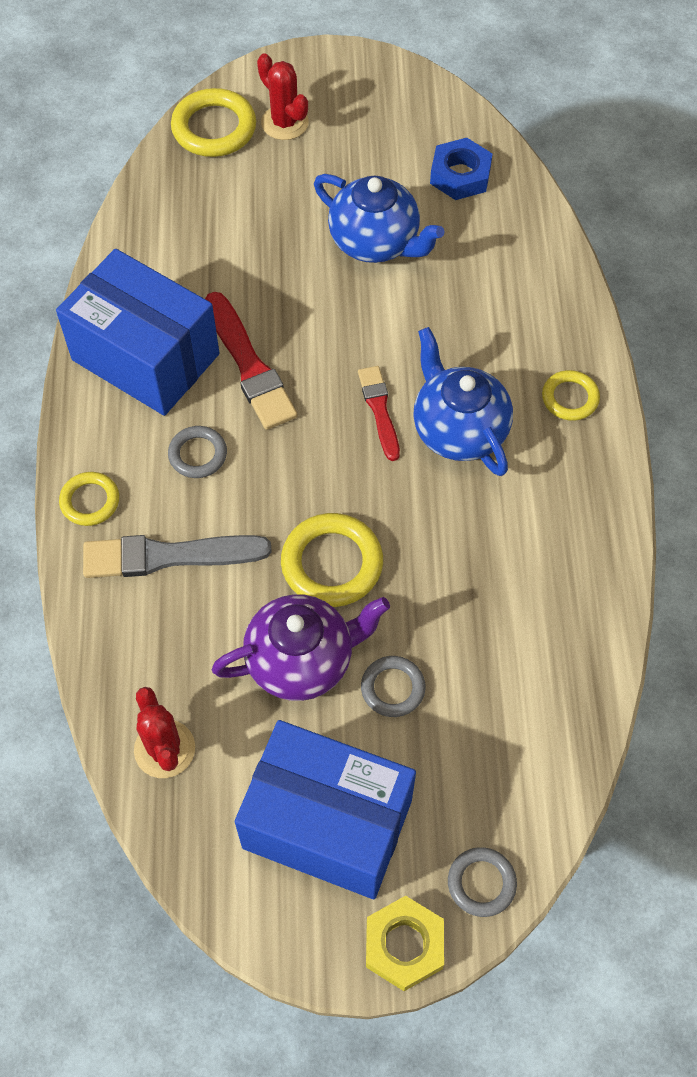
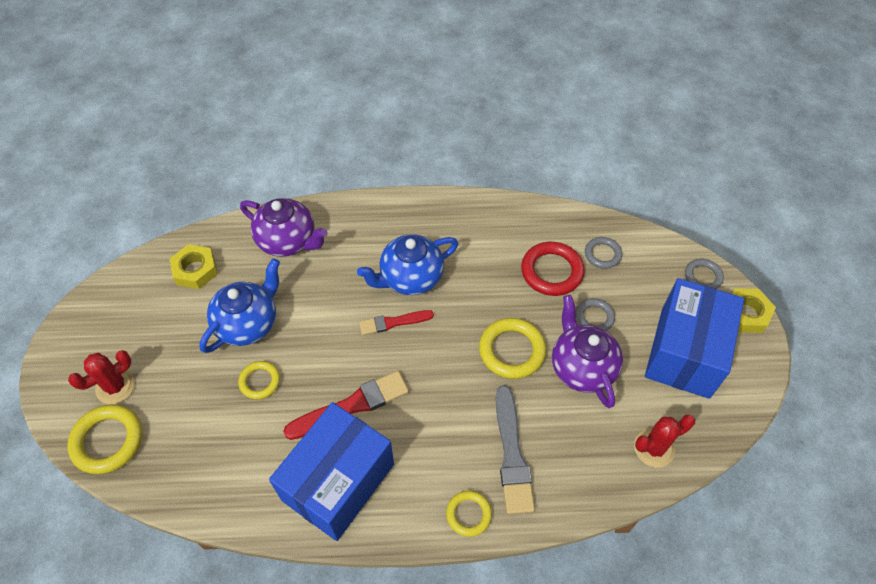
camera: 90 degrees left, 5 degrees down
(198, 454) = (428, 438): grey ring -> grey ring (602, 254)
(460, 175) = (195, 270): blue nut -> yellow nut
(480, 631) = (551, 271): none -> red ring
(517, 273) = (288, 241): none -> purple teapot
(570, 398) = (388, 219): yellow ring -> yellow ring (260, 381)

